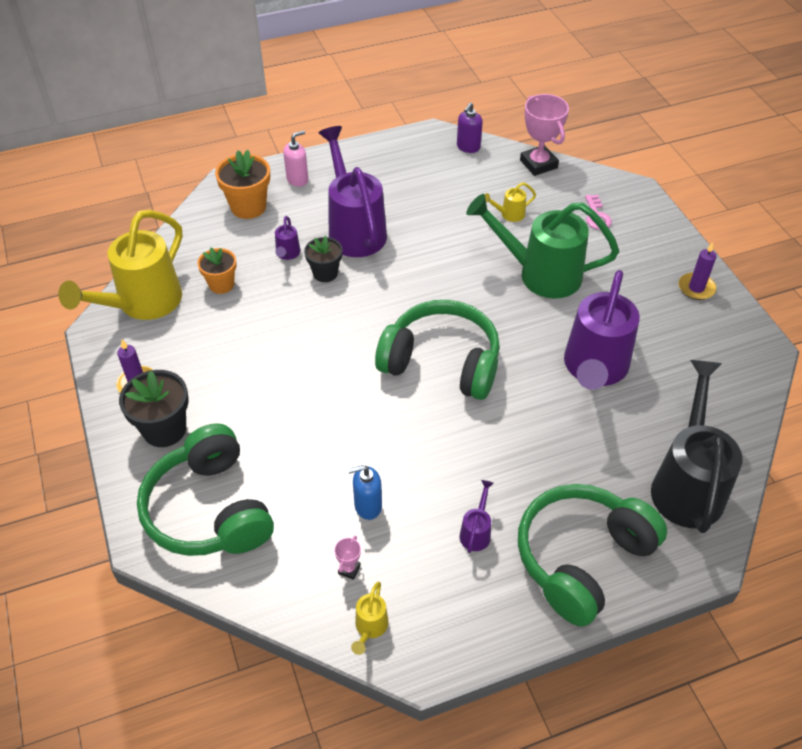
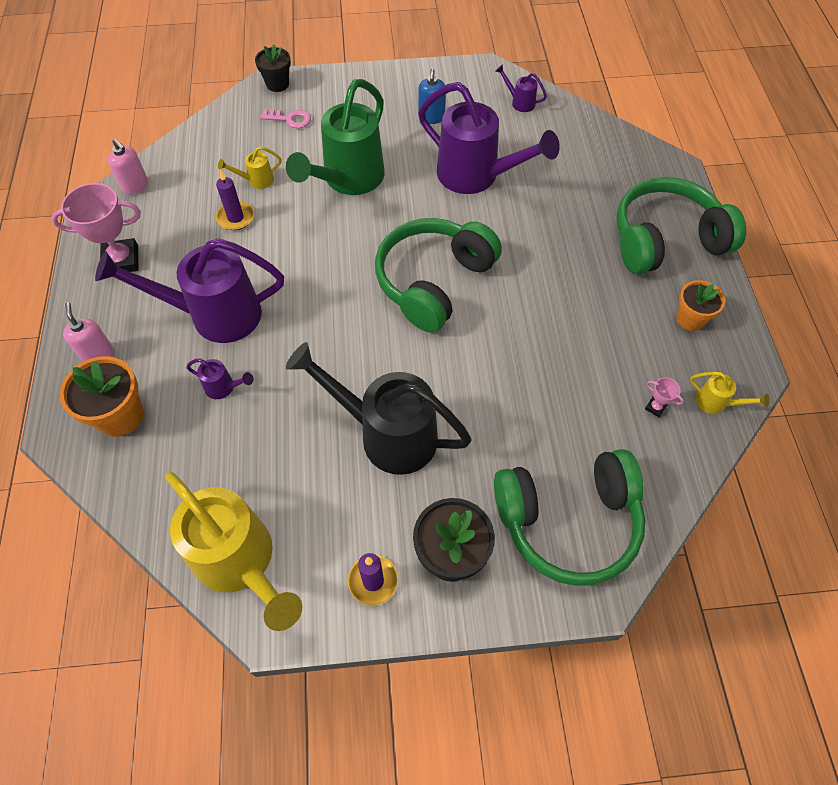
camera: 75 degrees left, 10 degrees up
(221, 284) = (244, 465): orange flower pot -> orange flower pot (690, 319)
(325, 273) = (271, 356): black flower pot -> black flower pot (277, 84)
(367, 506) = (589, 379): blue soap dispenser -> blue soap dispenser (431, 117)
(468, 147) = (135, 186): purple soap dispenser -> pink soap dispenser
(476, 532) = (630, 303): purple watering can -> purple watering can (519, 102)
(509, 214) = (256, 180): yellow watering can -> yellow watering can turned 75 degrees clockwise
(538, 164) = (194, 139): pink trophy -> pink trophy (121, 260)
(582, 559) = (666, 240): green headphones -> green headphones turned 105 degrees clockwise
(687, 484) = (607, 156): black watering can -> black watering can (387, 434)
(696, 288) = (407, 85): purple candle -> purple candle (235, 217)

